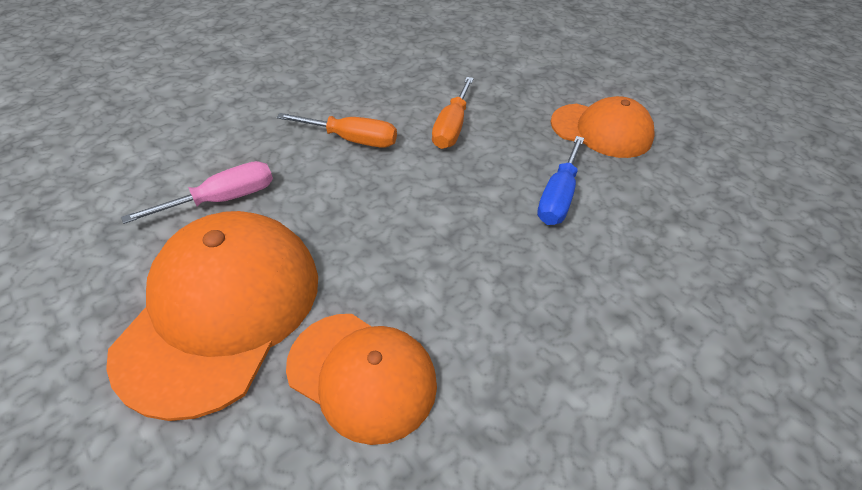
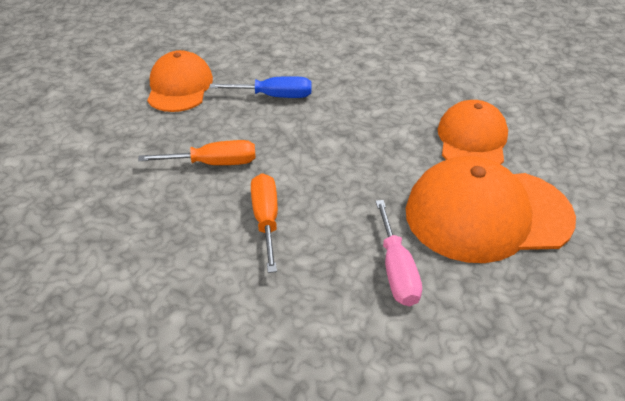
camera: 110 degrees left, 5 degrees down
(223, 199) = (396, 270): pink screwdriver -> pink screwdriver turned 135 degrees counterclockwise

